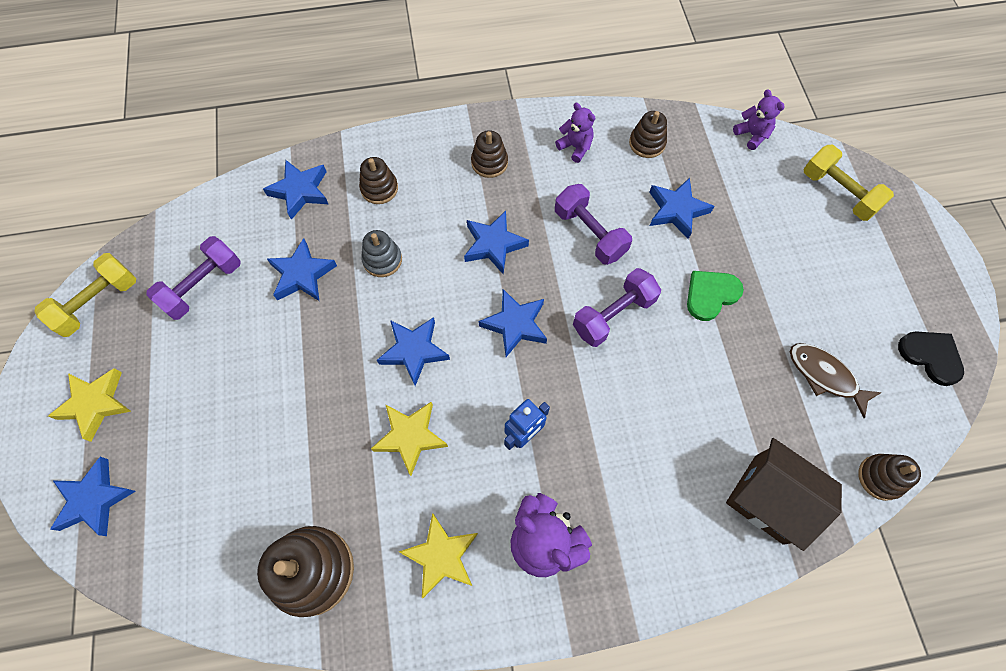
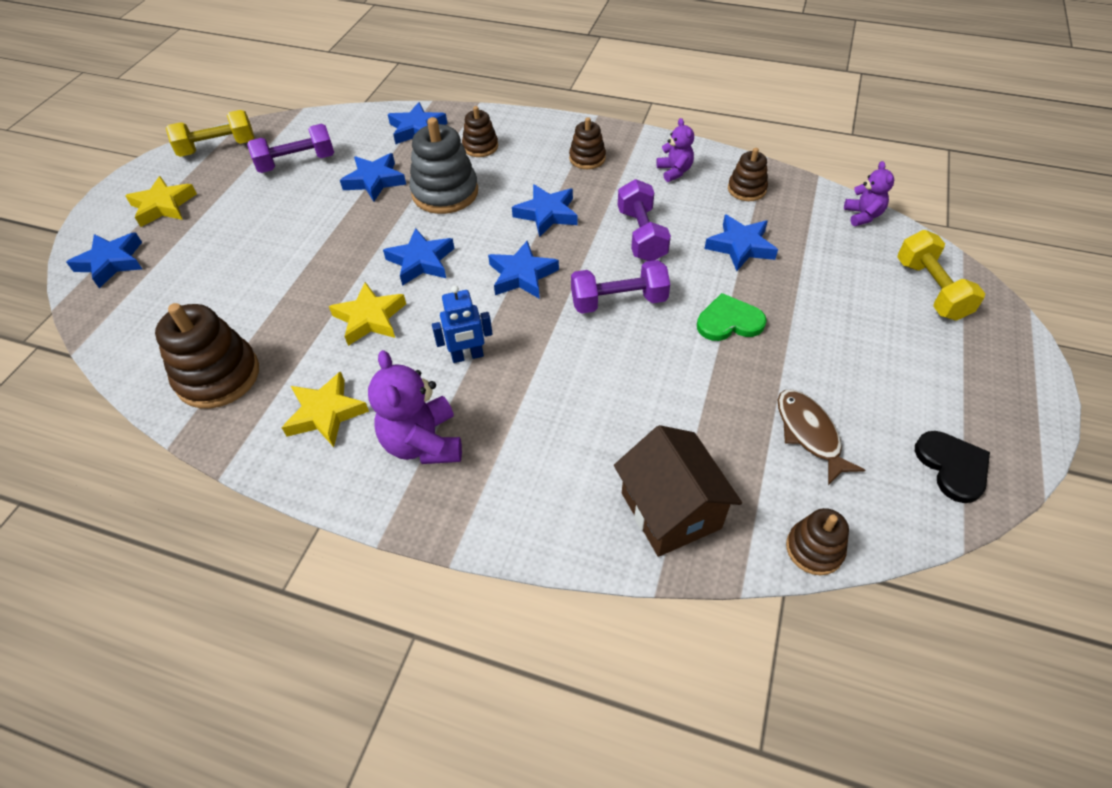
camera: 30 degrees right, 15 degrees down
(382, 260) = (445, 193): grey stacking toy -> grey stacking toy, size x1.77

